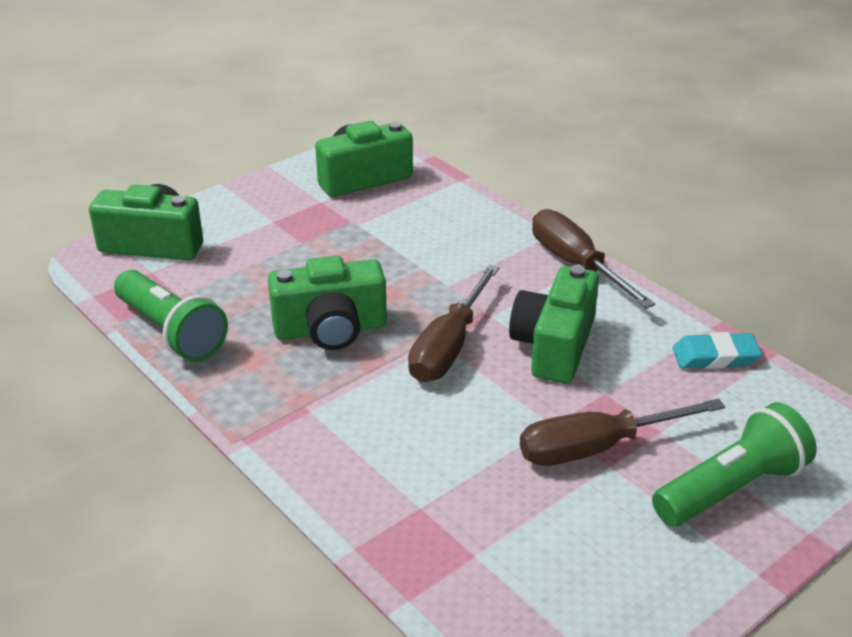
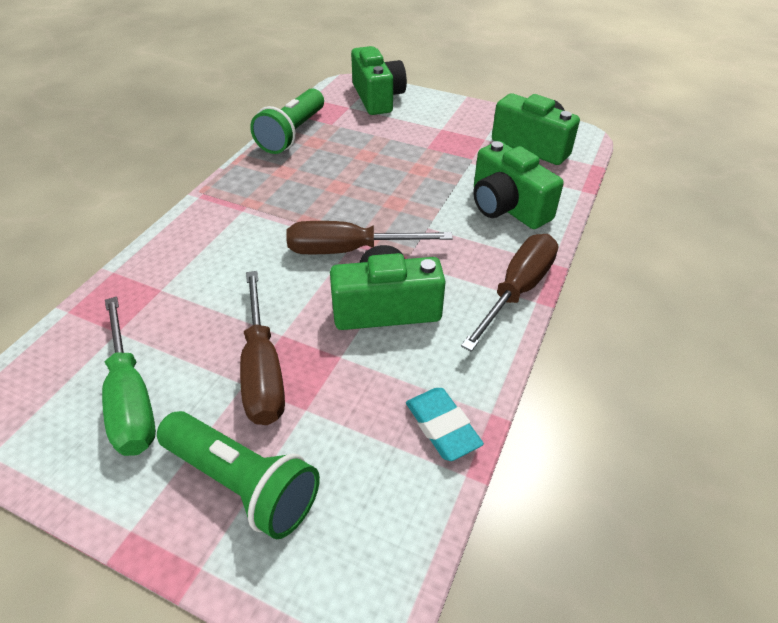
camera: 65 degrees right, 10 degrees up
(330, 329) = (334, 190): green camera -> green camera (507, 207)
(590, 554) = (131, 398): none -> green screwdriver
(596, 448) = (263, 369): brown screwdriver -> brown screwdriver turned 150 degrees counterclockwise

